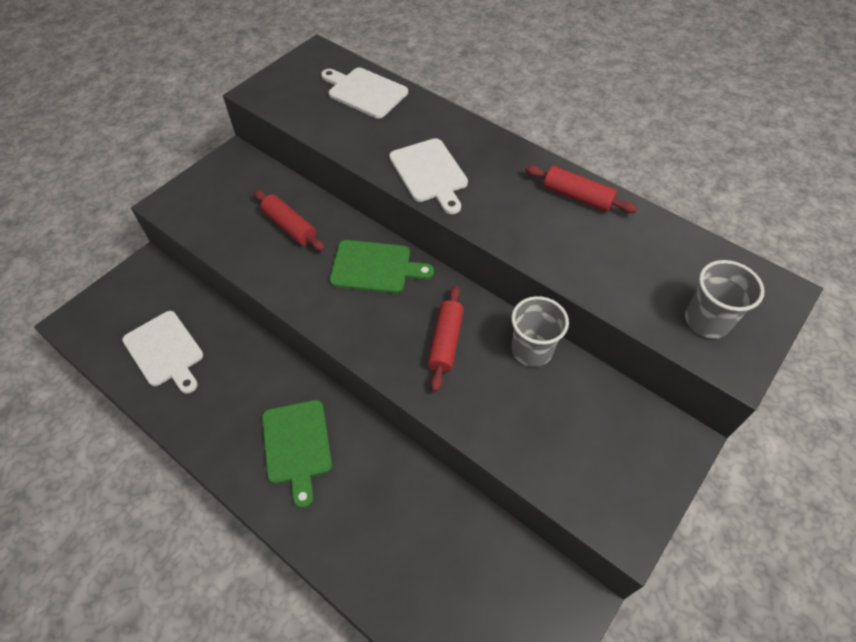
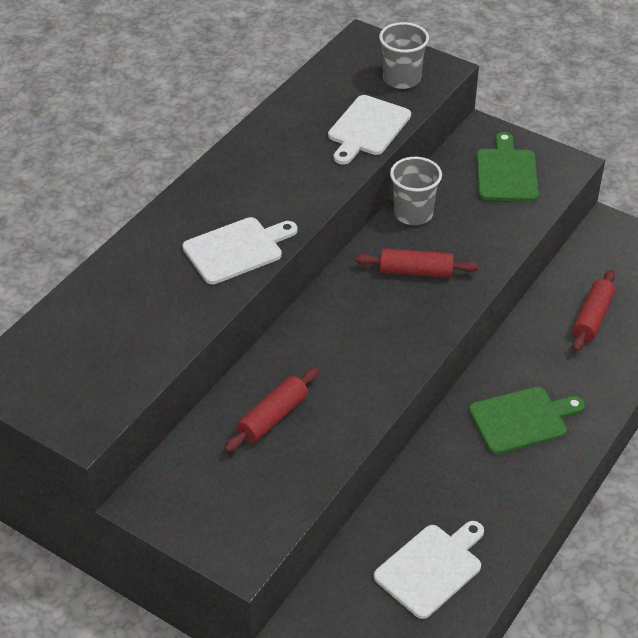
camera: 95 degrees left, 10 degrees down
(365, 92) = (88, 318): white cutting board -> white cutting board (367, 128)
(375, 267) = (327, 332): green cutting board -> green cutting board (506, 173)
(577, 197) = (264, 144): red rolling pin -> red rolling pin (592, 317)

